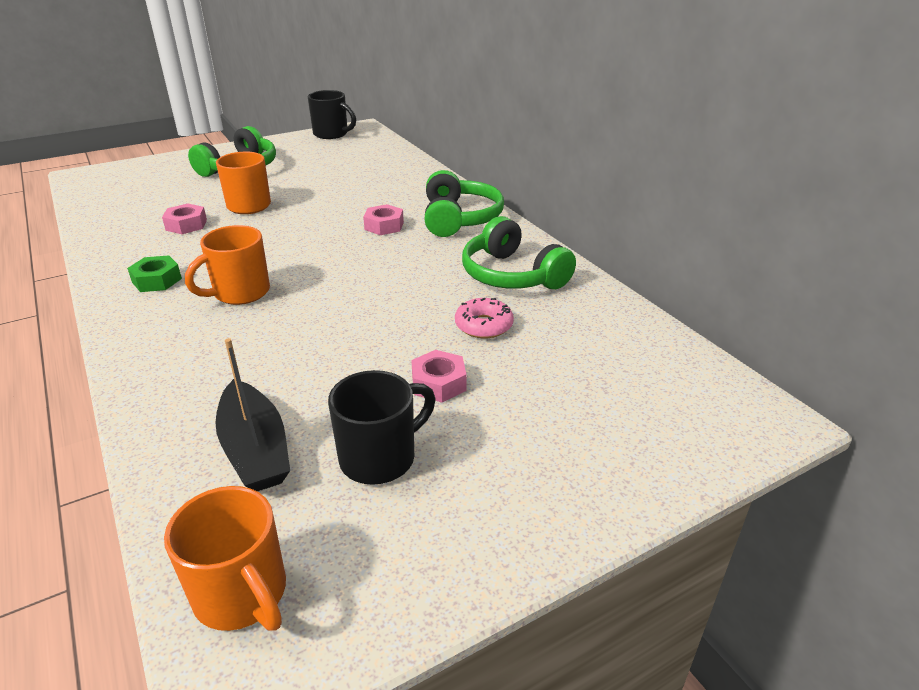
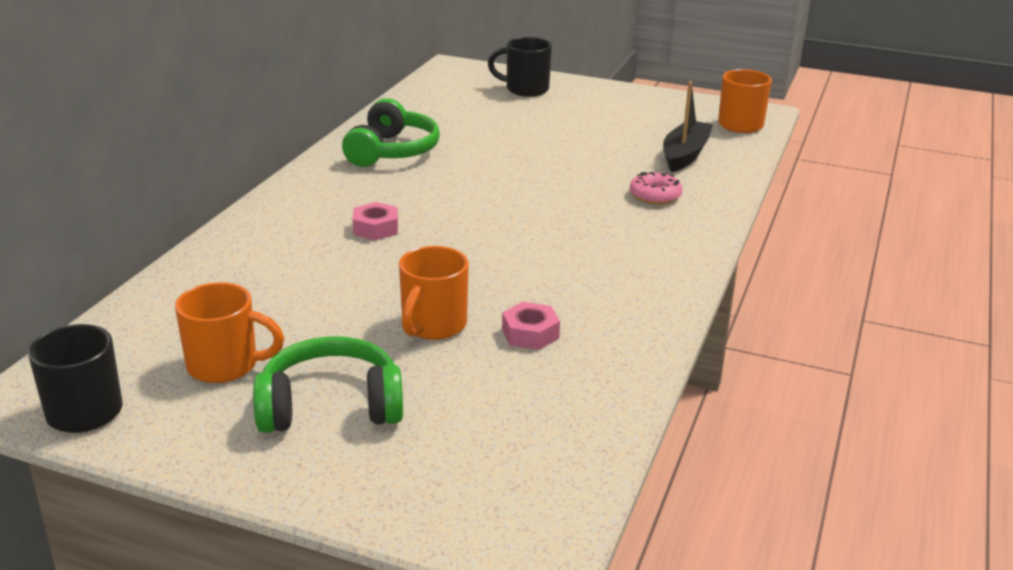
camera: 130 degrees left, 5 degrees down
(157, 280) = (631, 279): green nut -> none
(240, 293) = (582, 234): orange mug -> orange mug (225, 366)
(380, 457) = (632, 127): black mug -> black mug (525, 89)
(438, 383) = (555, 134): pink nut -> none
(459, 219) = (311, 201): green headphones -> none
(483, 325) = (476, 140): pink donut -> pink donut (655, 196)

